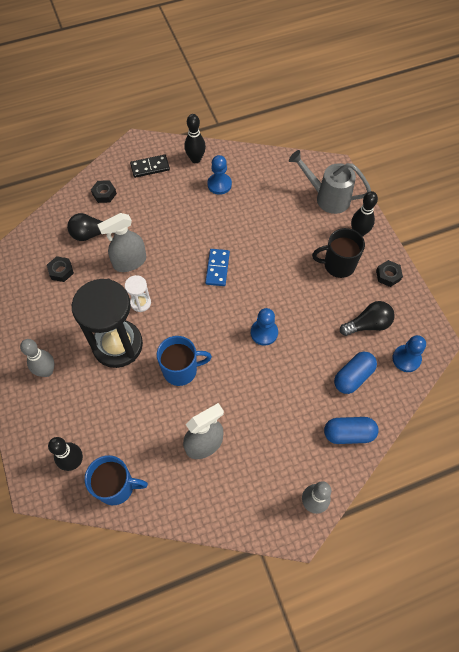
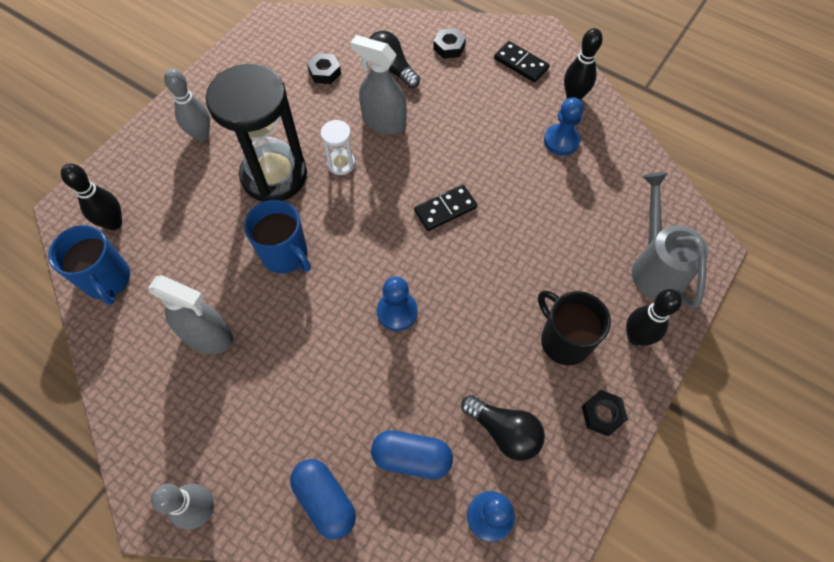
camera: 55 degrees right, 0 degrees up
(217, 268) = (445, 209): blue domino -> black domino

